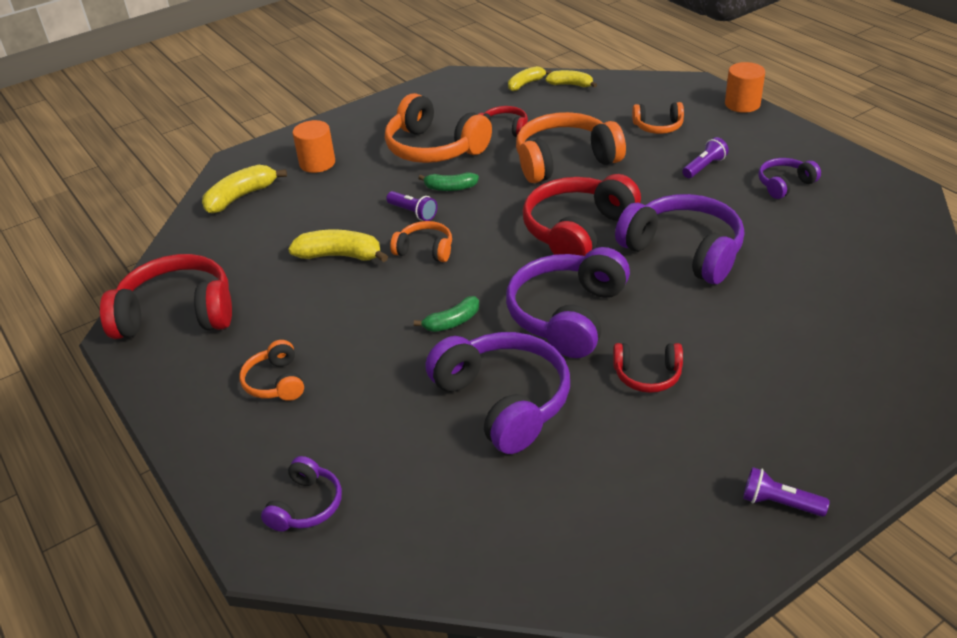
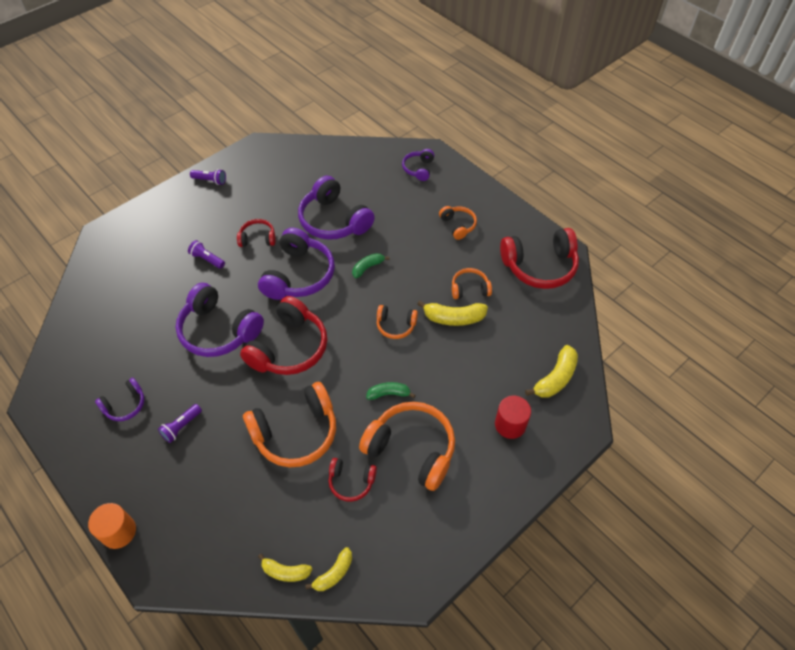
camera: 170 degrees right, 15 degrees up
(317, 163) = (510, 425): orange cylinder -> red cylinder
(413, 213) = (412, 363): purple flashlight -> purple flashlight (207, 259)
(658, 127) = (208, 488): orange headphones -> orange headphones (469, 289)

